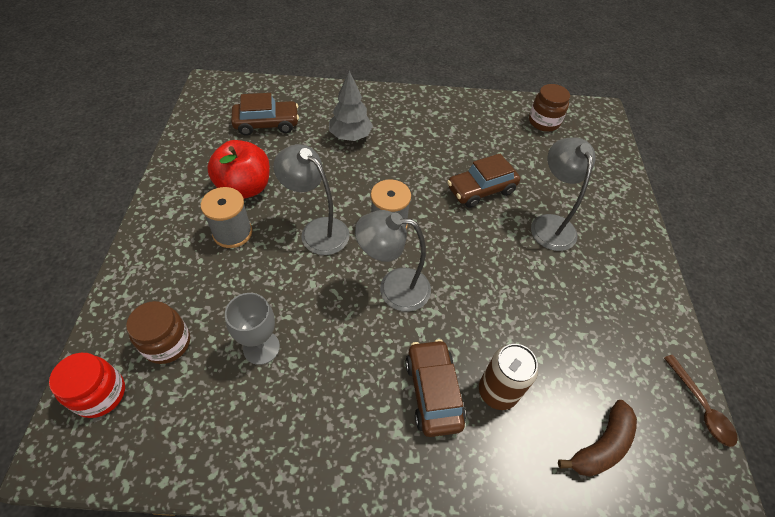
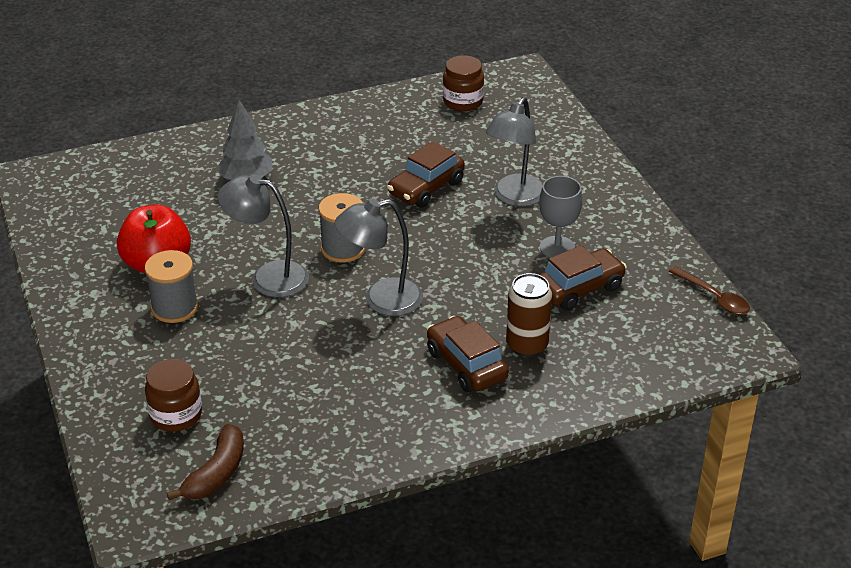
camera: 20 degrees left, 15 degrees down
(100, 394) = (138, 471): red jar -> none
(261, 347) = (276, 387): grey goblet -> grey goblet (557, 247)
(267, 124) = (136, 196): brown car -> brown car (579, 288)
(550, 224) = (514, 197): grey lamp -> grey lamp turned 120 degrees counterclockwise
(601, 445) = (637, 351): brown banana -> brown banana (216, 473)

